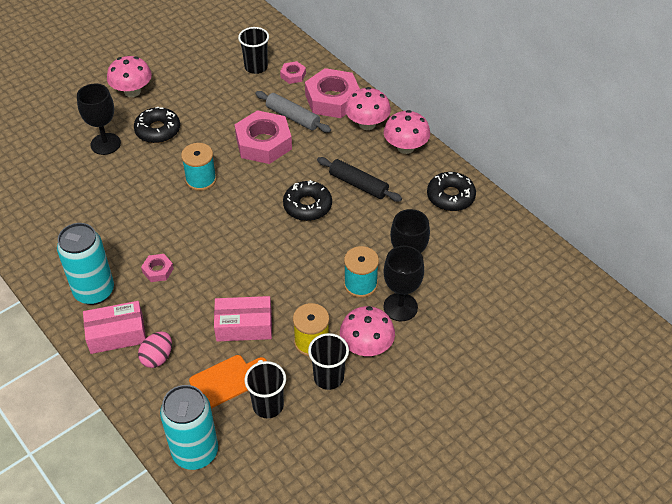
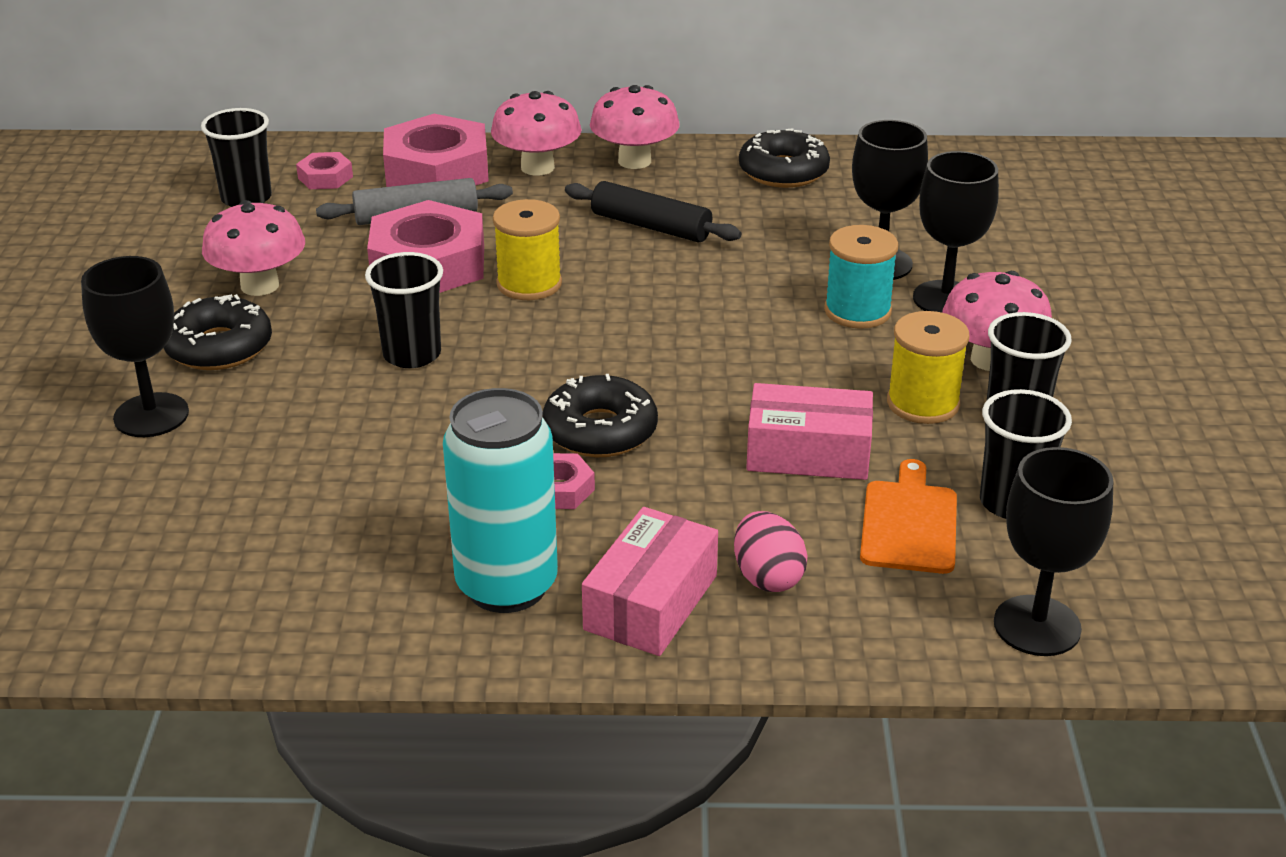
camera: 50 degrees left, 15 degrees down
(132, 91) = (73, 332): pink mushroom -> pink mushroom (260, 285)
(195, 452) = (1037, 626): turquoise can -> black goblet
(201, 179) = (412, 354): turquoise spool -> black cup
(244, 326) = (808, 453): pink box -> pink box turned 60 degrees clockwise
(278, 178) = (529, 284): none -> yellow spool
(307, 206) = (629, 285): black donut -> black donut (600, 431)
(358, 185) = (651, 226): black rolling pin -> black rolling pin turned 45 degrees clockwise

